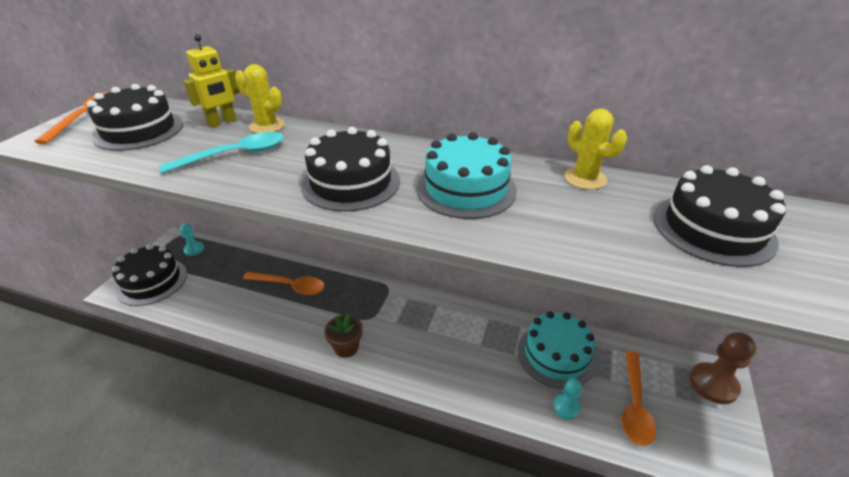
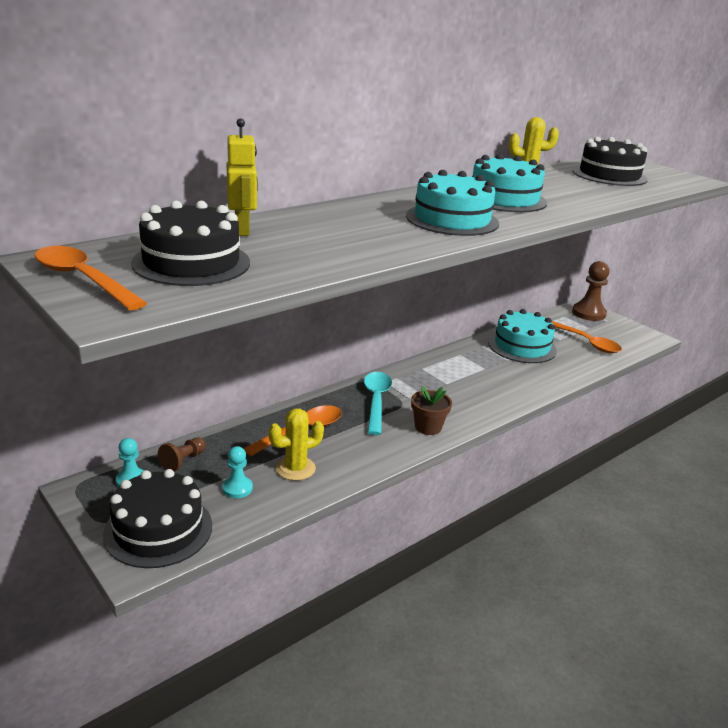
camera: 60 degrees left, 10 degrees down
(223, 257) = (183, 461): none -> brown pawn
(235, 155) = (337, 239): turquoise spoon -> turquoise spoon (376, 401)
(267, 126) = (288, 218): yellow cactus -> yellow cactus (295, 468)
(351, 182) = (452, 219): black cake -> turquoise cake
(566, 407) = (570, 363): turquoise pawn -> turquoise pawn (237, 488)

